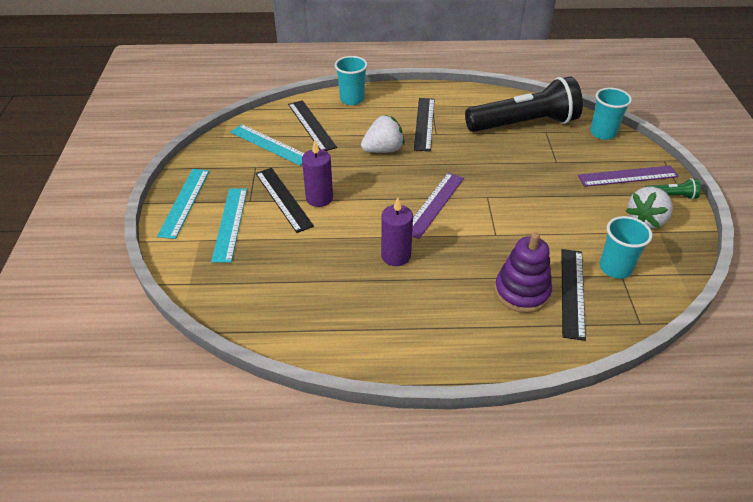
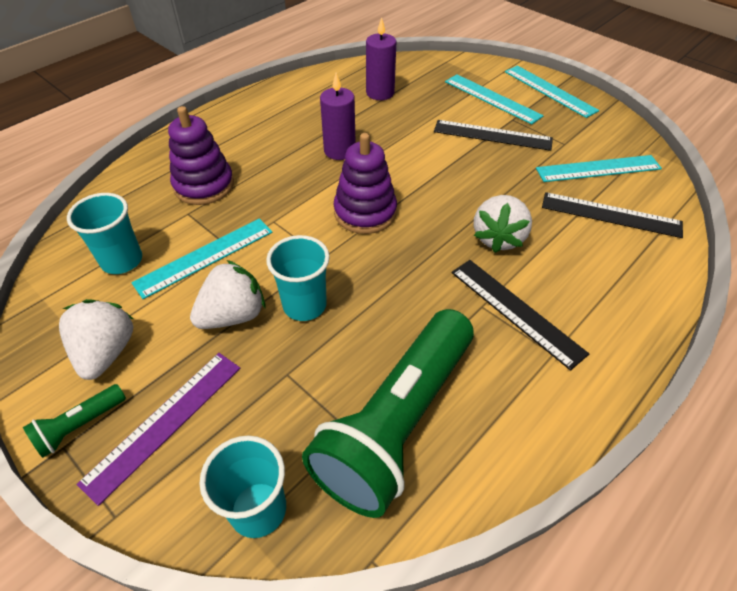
camera: 135 degrees right, 5 degrees up
(319, 198) = (468, 153): purple candle -> purple candle (380, 93)
(352, 99) = (648, 283): turquoise cup -> turquoise cup (304, 305)
(434, 204) = (365, 212): purple ruler -> purple stacking toy
(524, 124) = (396, 422): black flashlight -> green flashlight
(558, 238) = (205, 257): none -> turquoise ruler
(564, 198) = (233, 315): none -> white strawberry
(572, 292) = (155, 211): black ruler -> none

